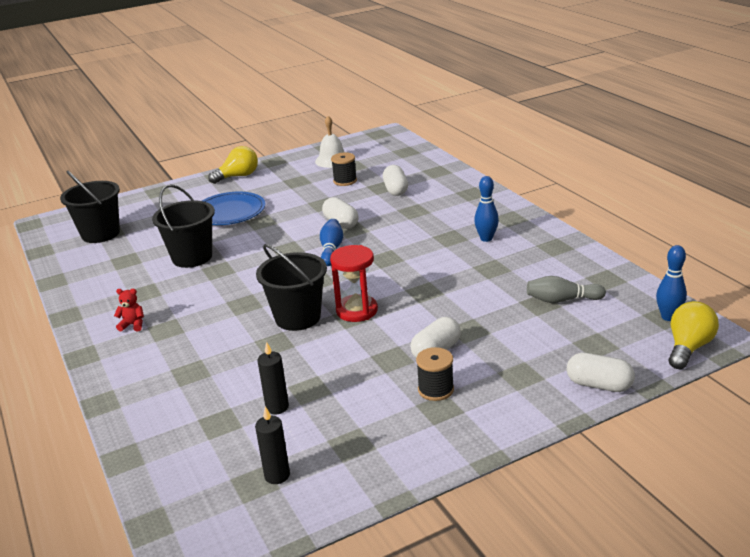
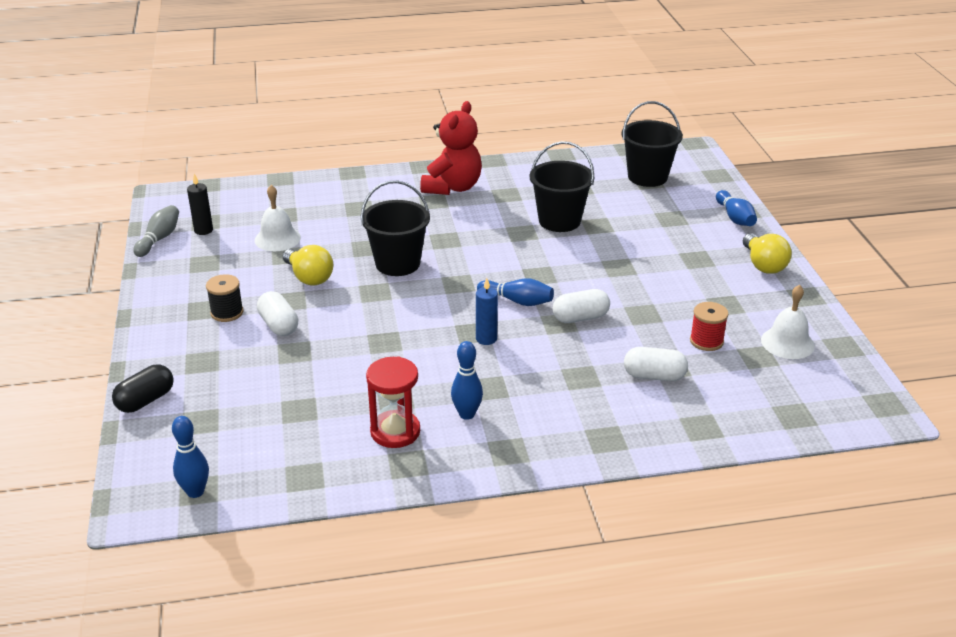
camera: 105 degrees right, 5 degrees up
(133, 325) = (452, 187): red teddy bear -> red teddy bear, size x2.45
(169, 193) = (735, 218): none -> blue bowling pin
(229, 212) = (657, 250): blue plate -> none
(277, 407) = (277, 239): black candle -> white bell
(345, 181) = (706, 341): black spool -> red spool
(357, 310) = (382, 296): red hourglass -> red hourglass (395, 431)
(391, 251) = (486, 339): none -> blue candle
(562, 300) = (292, 427): grey bowling pin -> grey bowling pin (159, 239)
(599, 385) = (146, 400): white capsule -> black capsule
(688, 347) = (137, 481): yellow light bulb -> yellow light bulb (309, 277)

